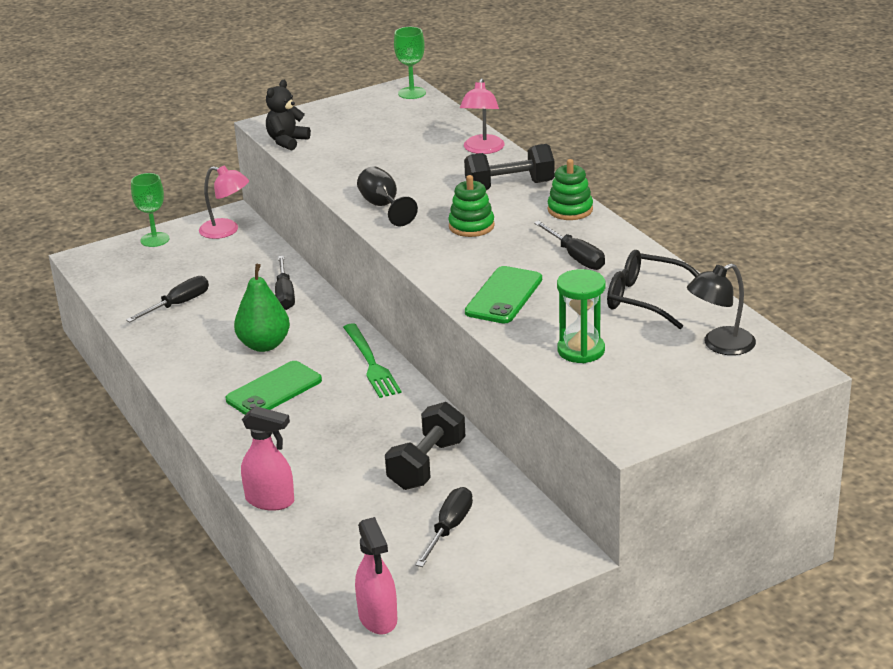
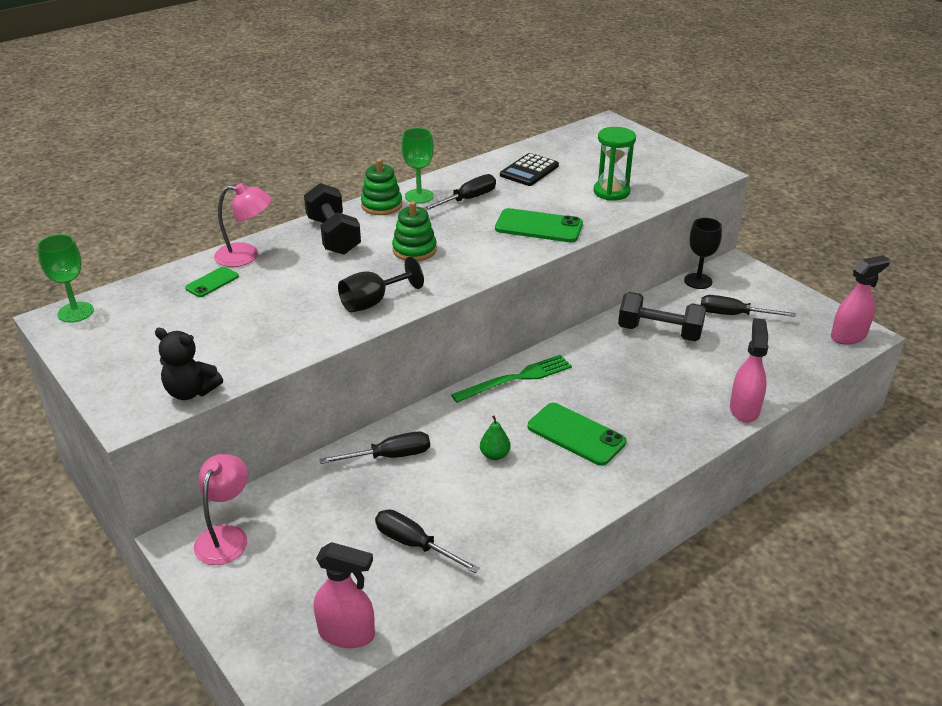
camera: 100 degrees left, 5 degrees up
(110, 278) = (347, 633): none -> pink spray bottle
(155, 239) = (239, 609): green goblet -> green goblet (419, 196)
(264, 345) = (494, 455): green pear -> green pear, size x0.52
(440, 138) = (212, 282): none -> green phone
(533, 513) = (698, 281): none -> black goblet
(646, 299) = (529, 171): black glasses -> black calculator
(720, 345) = (586, 145): black lamp -> none

